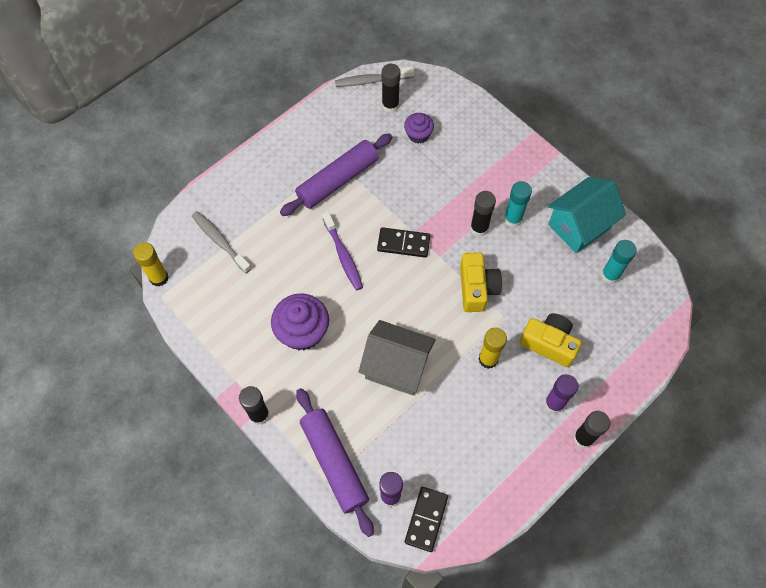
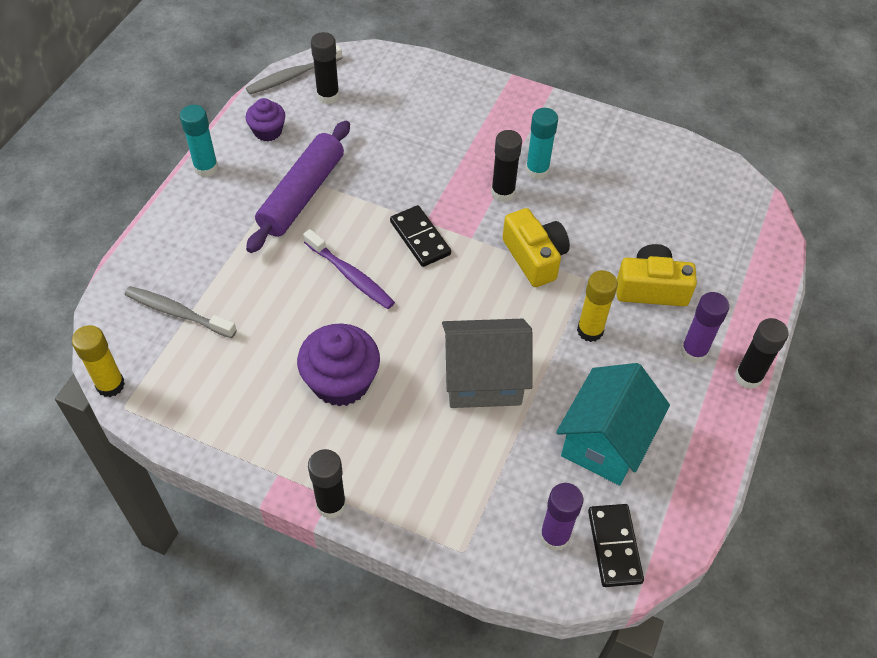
camera: 25 degrees left, 10 degrees down
(334, 463) = (461, 525): purple rolling pin -> none
(403, 243) = (420, 238): black domino -> black domino turned 75 degrees clockwise
(418, 135) = (378, 116): purple cupcake -> purple cupcake (268, 131)
(579, 226) = (616, 154): turquoise house -> turquoise house (605, 442)
(610, 275) = (679, 193): turquoise glue stick -> turquoise glue stick (206, 168)

